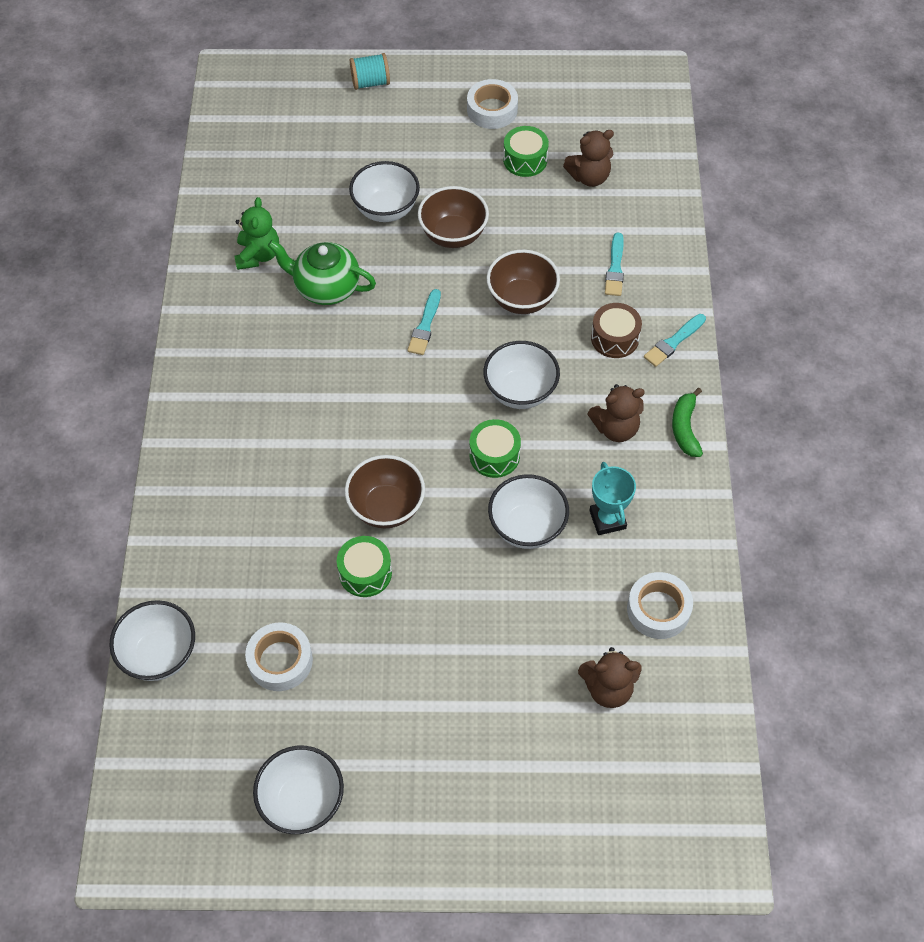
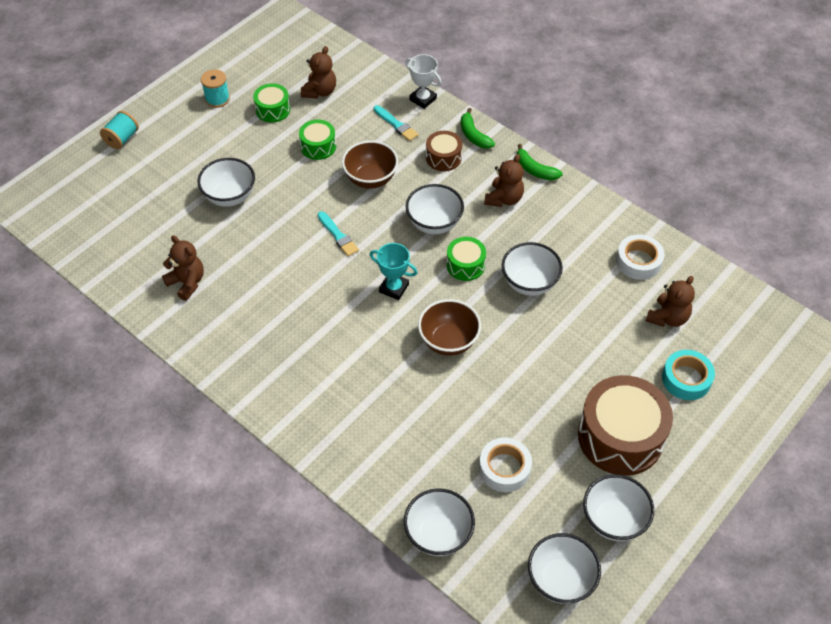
camera: 50 degrees left, 5 degrees down
(194, 797) = (560, 580): none -> white bowl
(258, 255) = (187, 283): green teddy bear -> brown teddy bear
(326, 288) = (254, 265): green teapot -> none
(365, 573) = (484, 382): green drum -> green drum (318, 146)
(409, 742) = (620, 436): none -> brown drum
(453, 235) = (287, 178): brown bowl -> none
(492, 110) = (217, 99): white tape -> turquoise spool
(542, 759) = (686, 379): none -> turquoise tape
(607, 519) = (560, 243): turquoise trophy -> turquoise trophy (394, 288)
(673, 342) = (473, 135): turquoise brush -> green banana
(674, 265) = (423, 99): none -> white trophy

